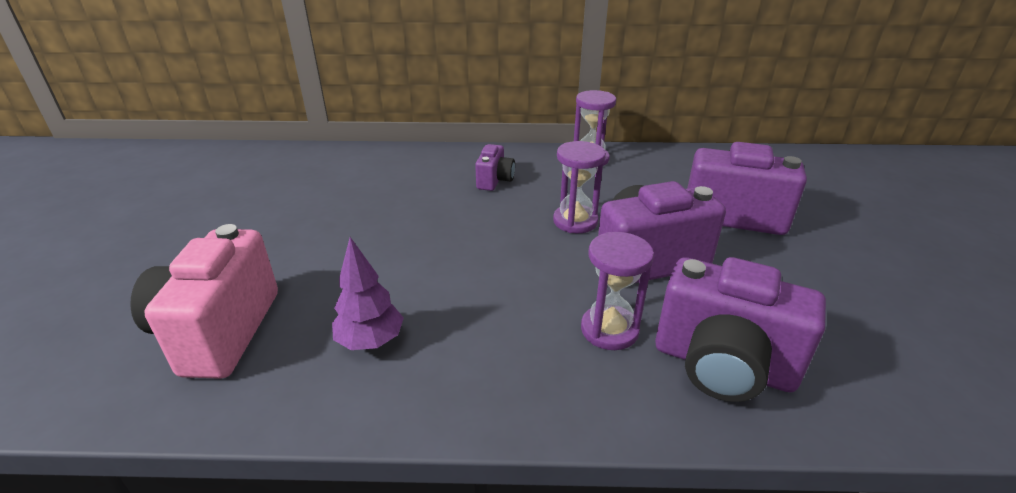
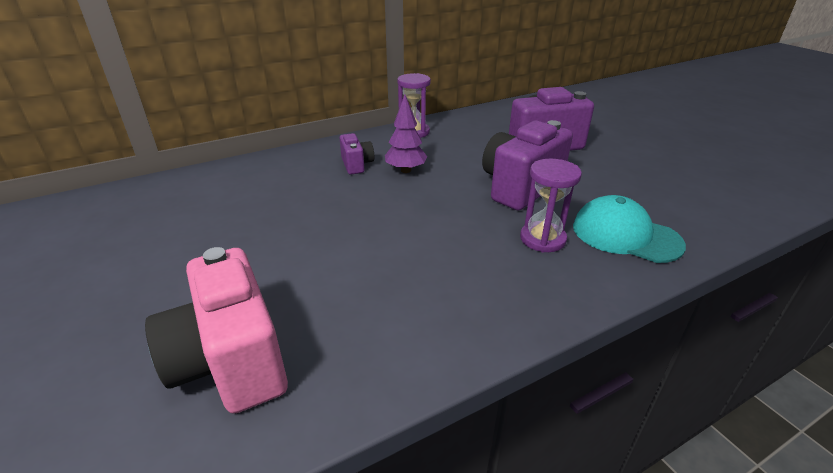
camera: 30 degrees left, 0 degrees up
(370, 341) = (383, 312): purple tree -> purple tree (405, 170)
(575, 221) = (447, 177): purple hourglass -> none
(722, 365) = (625, 235): purple camera -> turquoise cap

